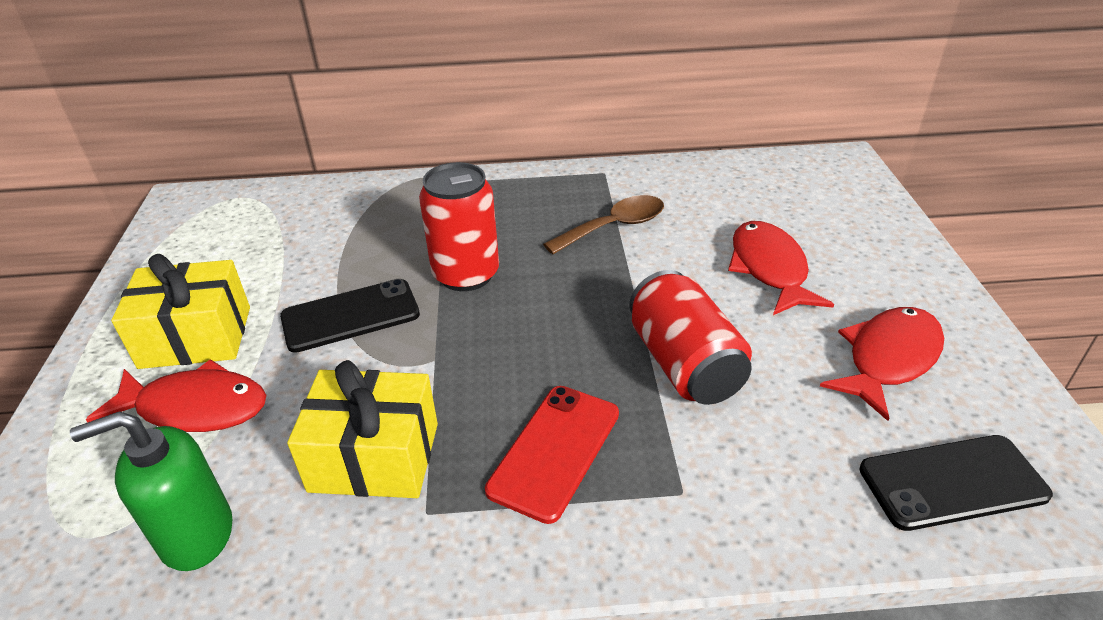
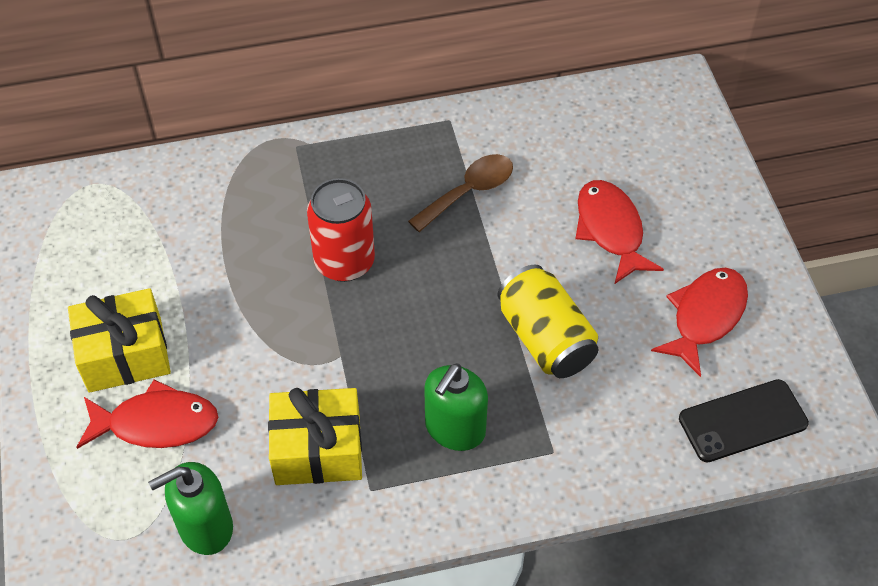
camera: 10 degrees left, 15 degrees up
(350, 316) = (254, 318): black phone -> none
(554, 451) = (455, 429): red phone -> green soap dispenser
(684, 364) = (545, 338): red can -> yellow can

